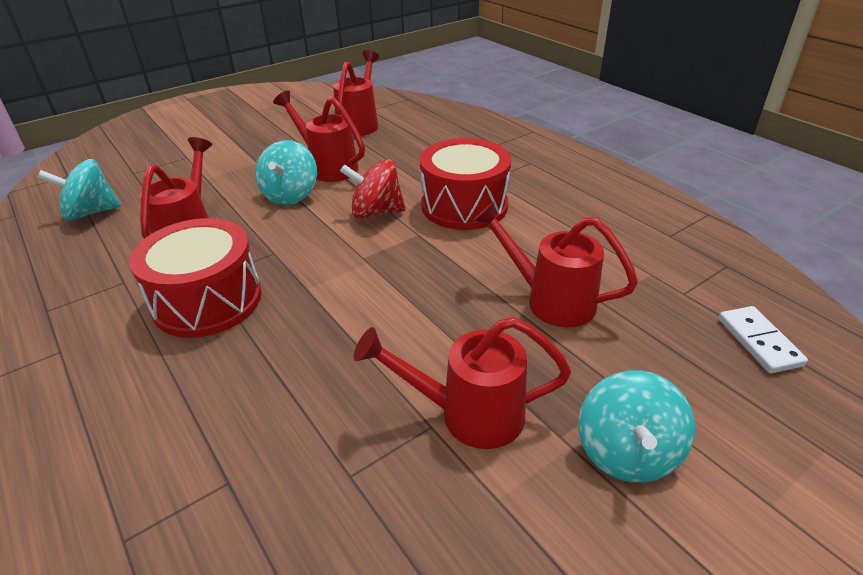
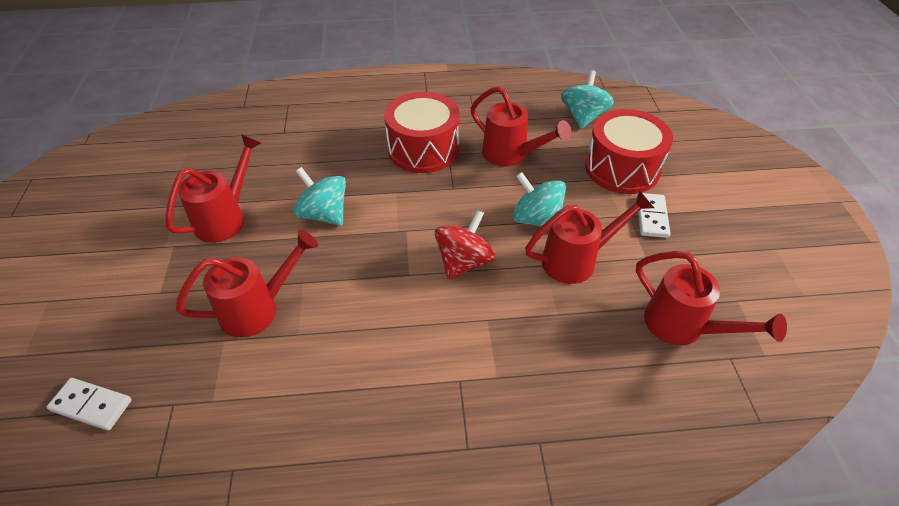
camera: 120 degrees right, 10 degrees up
(250, 150) = (652, 217): none -> white domino
(464, 205) = (425, 329): red drum -> red drum (622, 168)
(627, 452) = (134, 265): turquoise spinning top -> turquoise spinning top (324, 214)

